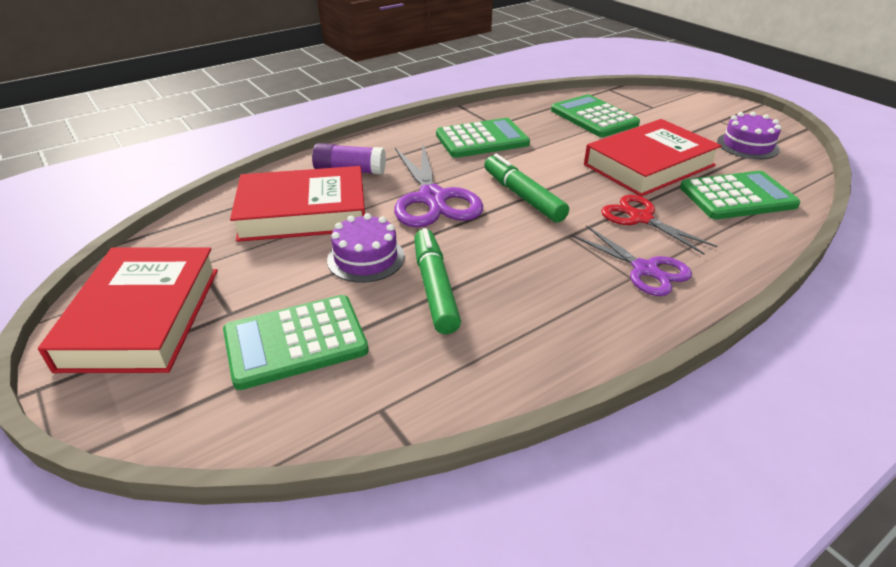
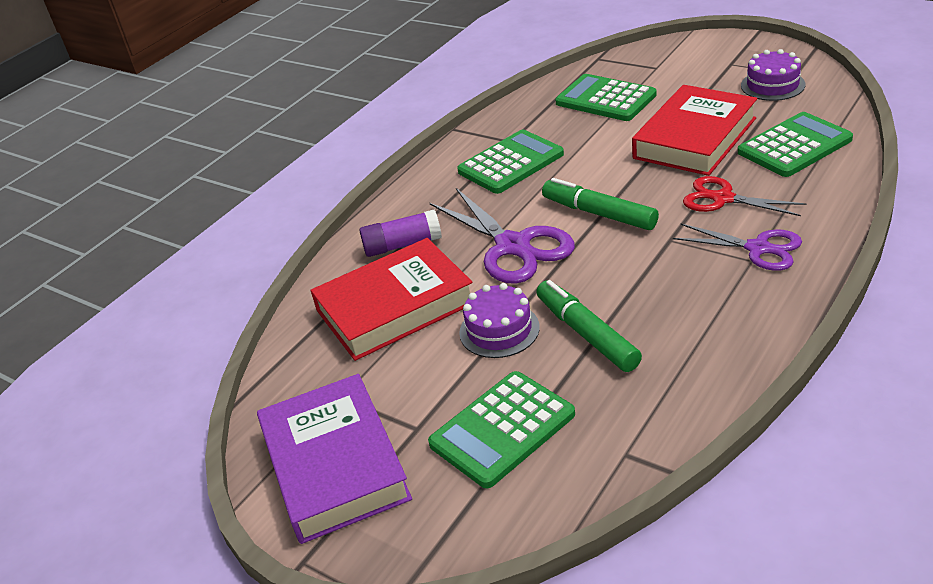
camera: 15 degrees left, 0 degrees up
(142, 317) = (334, 464): red book -> purple book

